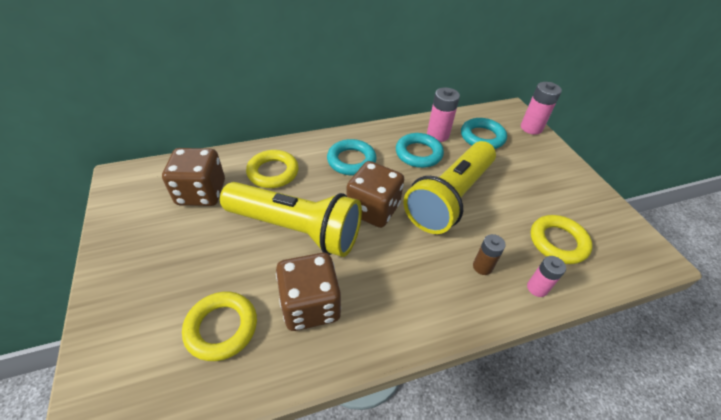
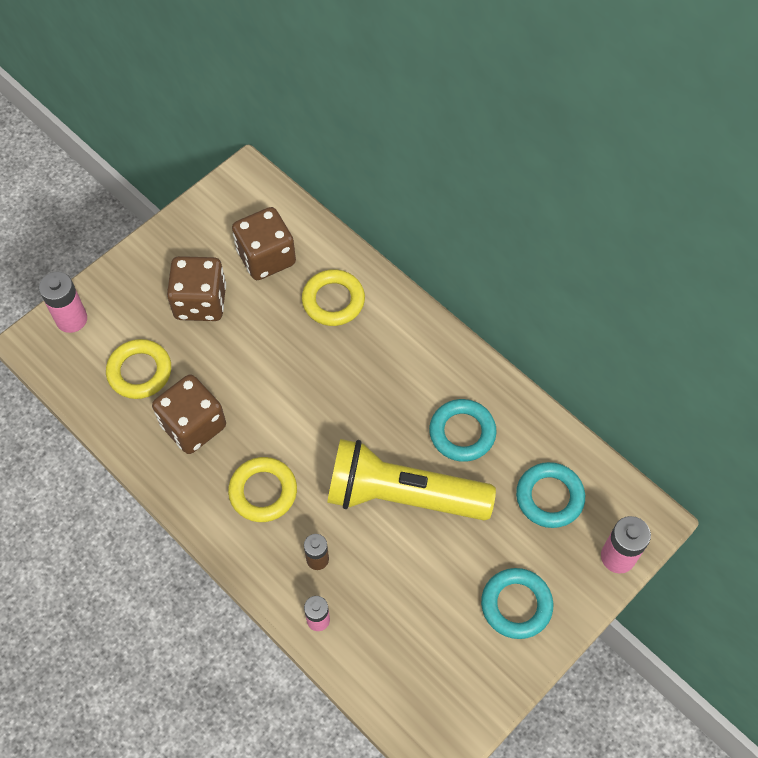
camera: 65 degrees right, 15 degrees up
(296, 229) = (269, 367): yellow flashlight -> none
(351, 160) = (401, 366): turquoise ring -> turquoise ring (516, 605)
(373, 209) = (337, 424): brown dice -> brown dice (200, 302)
(437, 135) = (516, 441): pink battery -> pink battery (71, 319)
(558, 242) = (398, 631): yellow ring -> yellow ring (263, 492)

